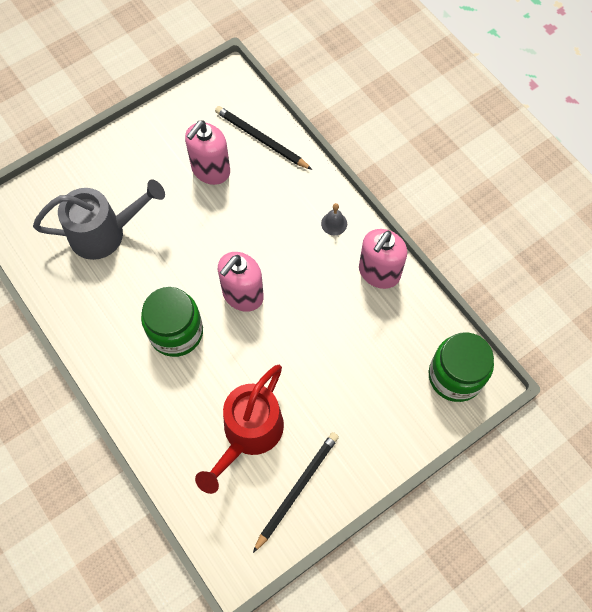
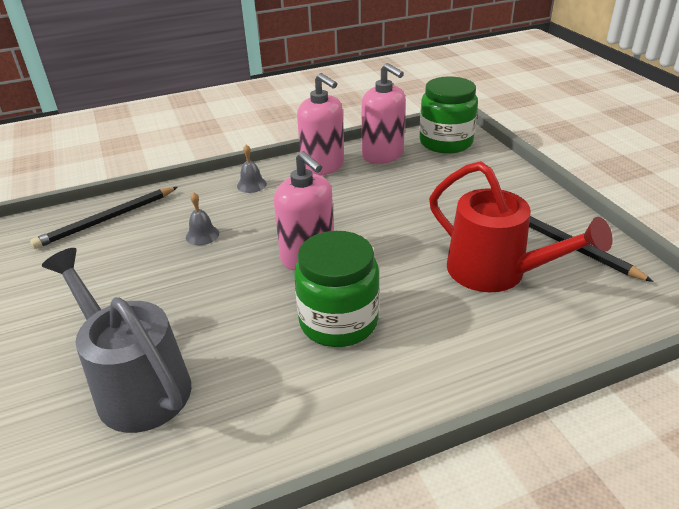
camera: 75 degrees left, 30 degrees down
(105, 232) = (135, 384): grey watering can -> grey watering can turned 45 degrees counterclockwise
(210, 170) = (115, 263): pink soap dispenser -> pink soap dispenser (383, 155)
(255, 213) = (202, 235): none -> grey bell

